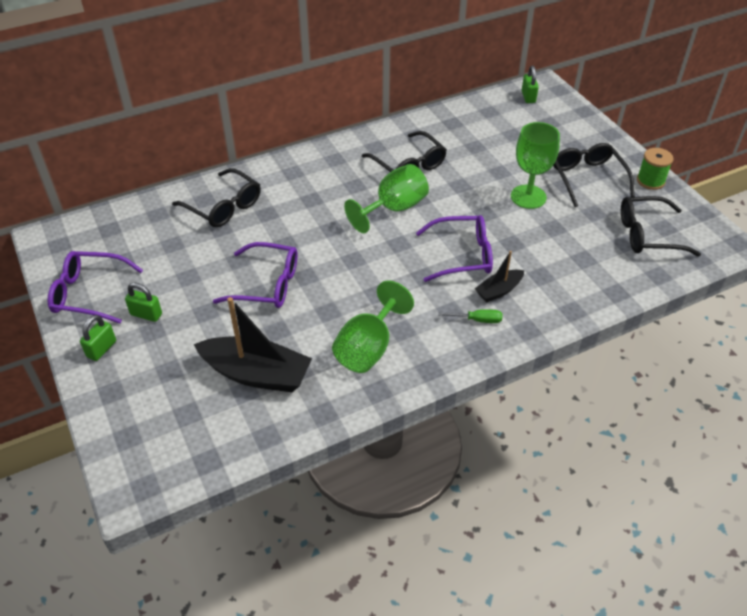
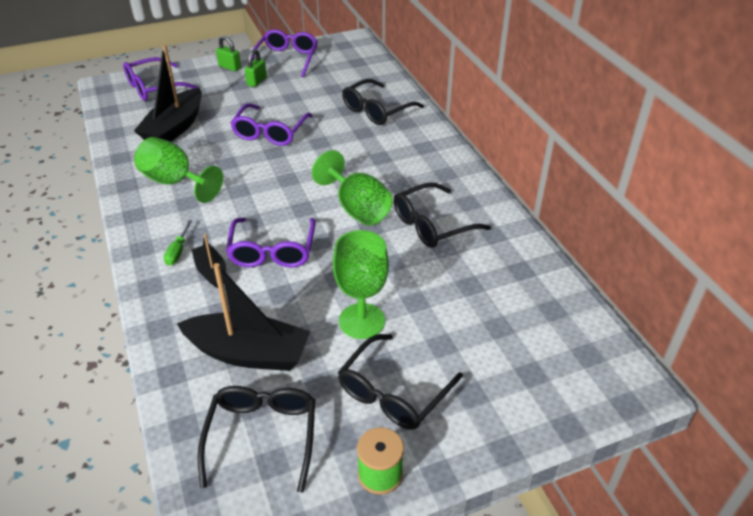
camera: 95 degrees right, 5 degrees down
(149, 423) = (154, 87): none -> purple glasses
(528, 97) = (597, 359): green padlock -> none
(580, 252) = (248, 353): none -> black boat
(587, 178) = (393, 392): black glasses -> black glasses turned 135 degrees clockwise

